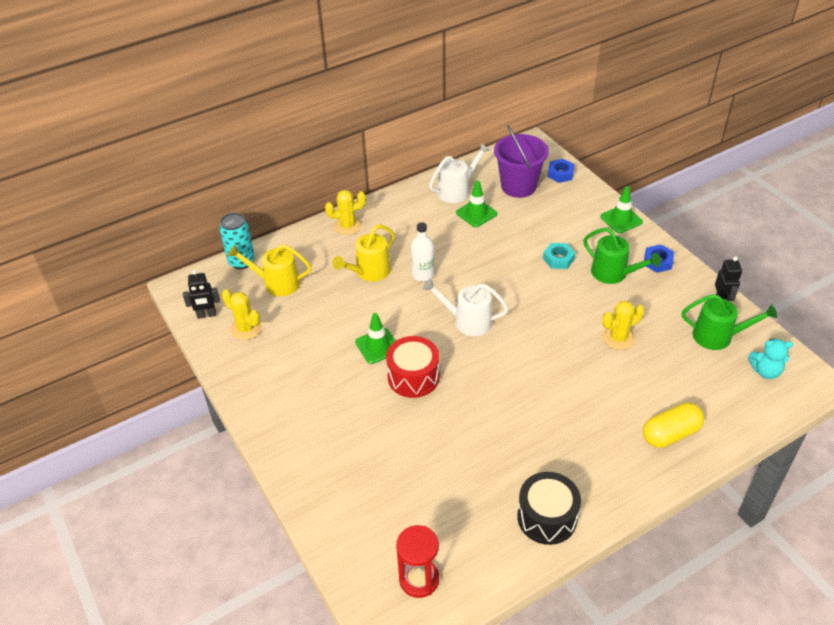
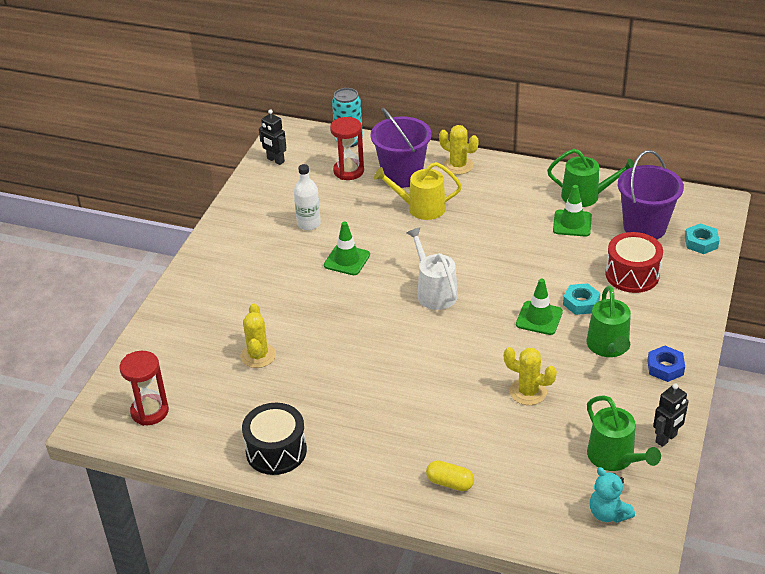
camera: 50 degrees right, 5 degrees down
(246, 328) = (285, 186): yellow cactus -> yellow cactus (258, 355)
(277, 283) = (348, 171): yellow watering can -> red hourglass
(320, 259) = (402, 175): none -> purple bucket
(413, 377) = (337, 297): red drum -> red drum (632, 275)
(423, 275) = (456, 237): white bottle -> white bottle (308, 224)
(457, 190) = (585, 196): white watering can -> green watering can
(560, 174) = (701, 242): blue nut -> turquoise nut
(621, 219) = (692, 314): green traffic cone -> green traffic cone (539, 318)
(670, 434) = (450, 483): yellow capsule -> yellow capsule, size x0.66

